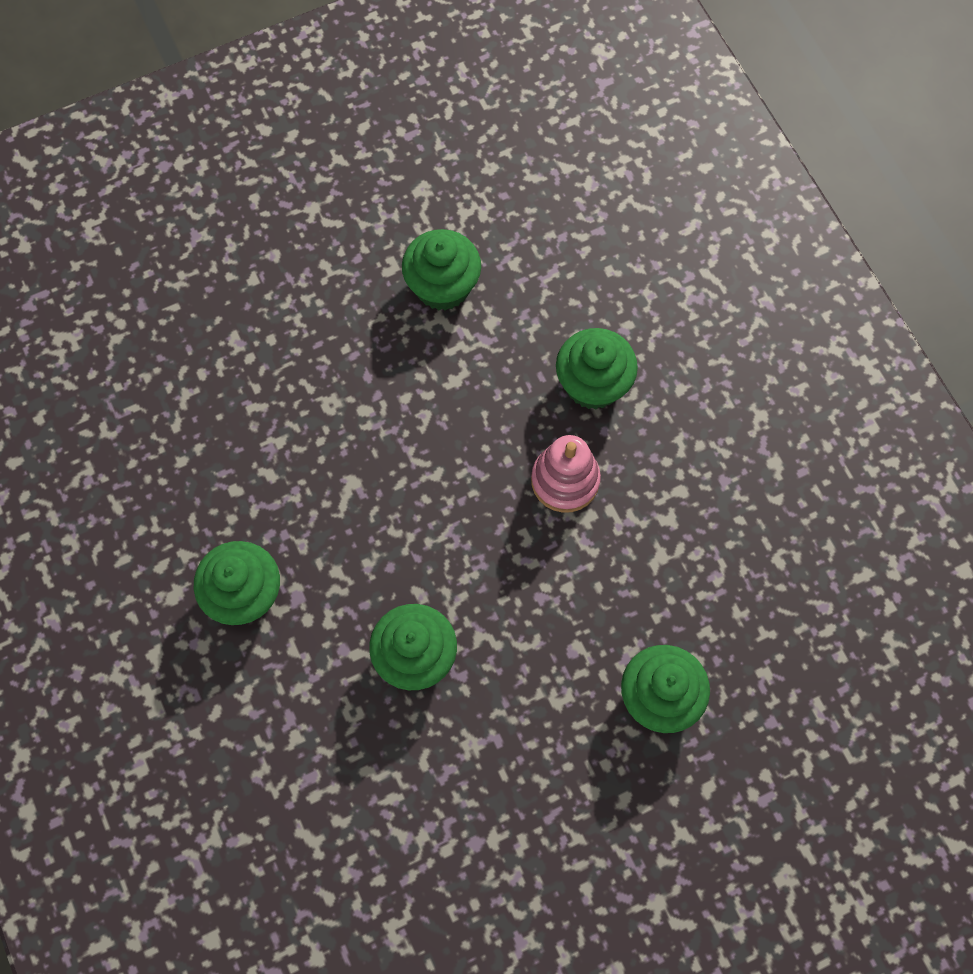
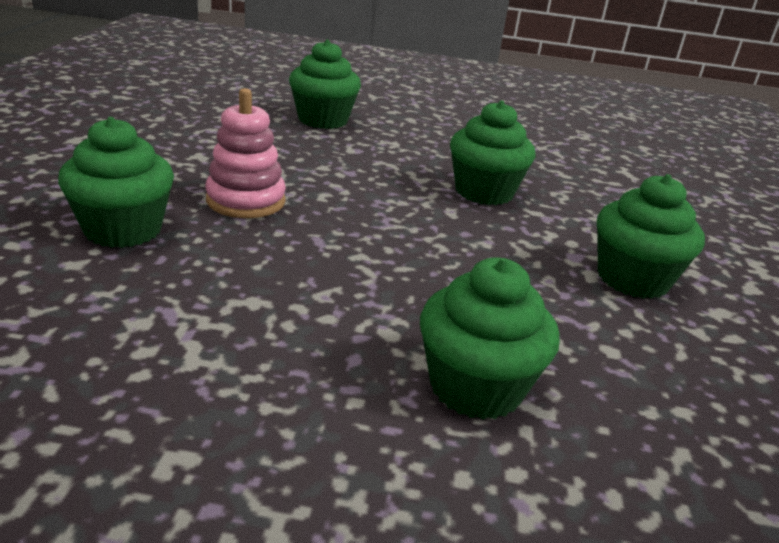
camera: 150 degrees left, 40 degrees down
(442, 286) = (140, 388): green cupcake -> green cupcake (476, 387)

